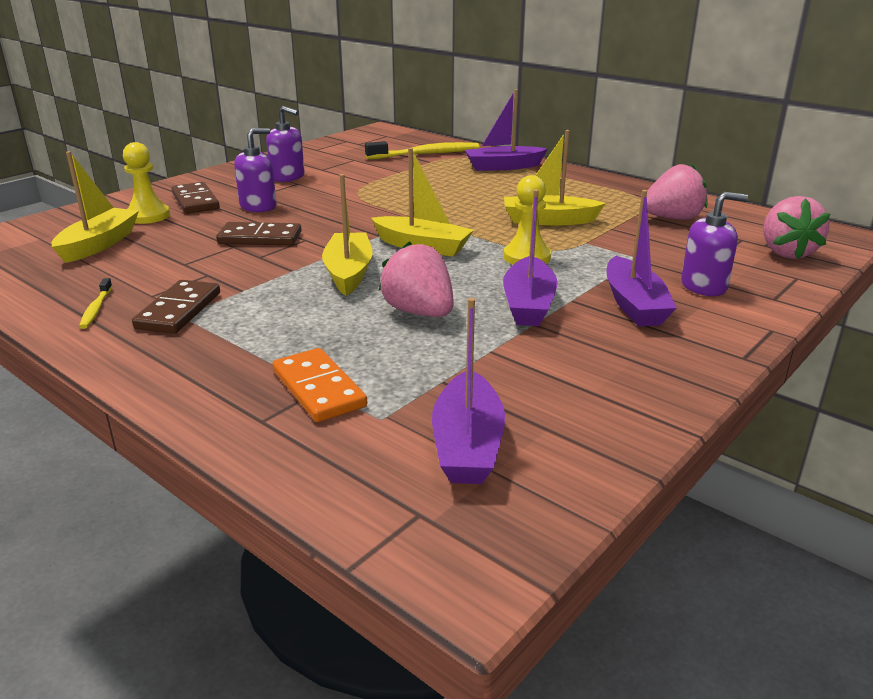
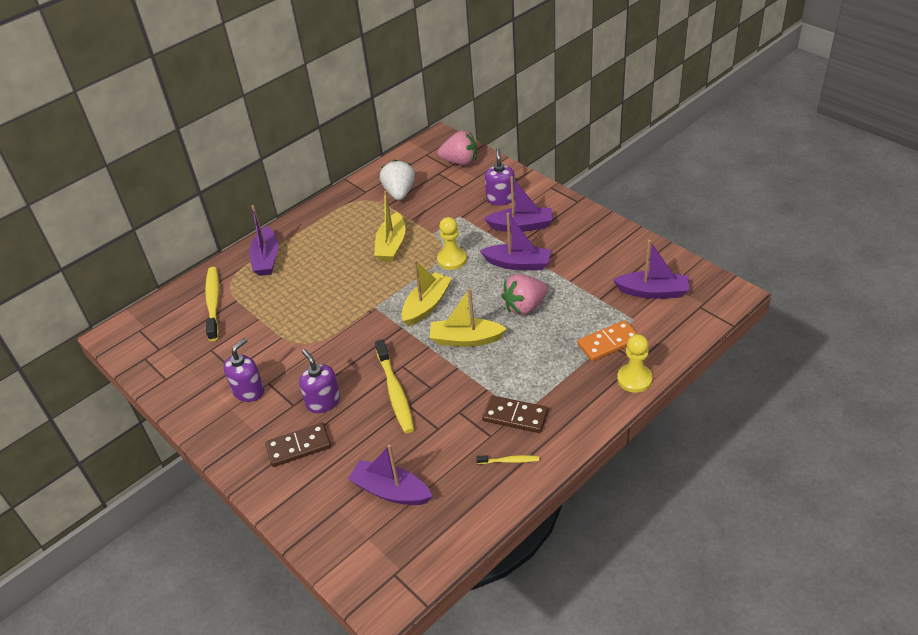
camera: 80 degrees left, 15 degrees up
(99, 244) = (391, 491): yellow boat -> purple boat
(148, 216) = (329, 473): yellow pawn -> yellow pawn (634, 379)
(260, 238) = (395, 392): brown domino -> yellow toothbrush
(672, 218) = (399, 193): pink strawberry -> white strawberry

